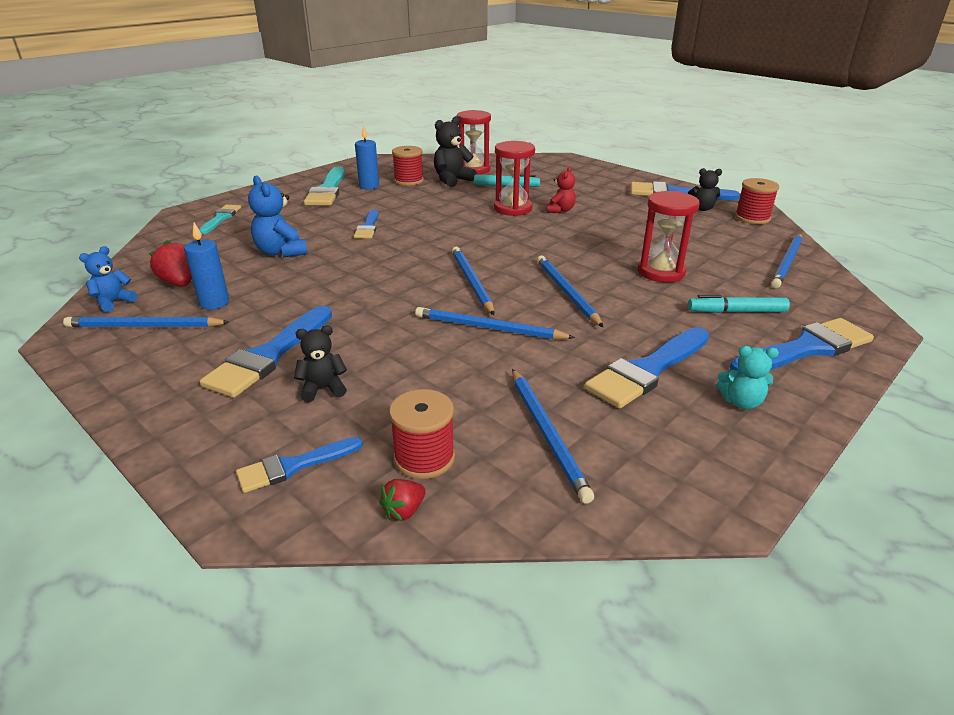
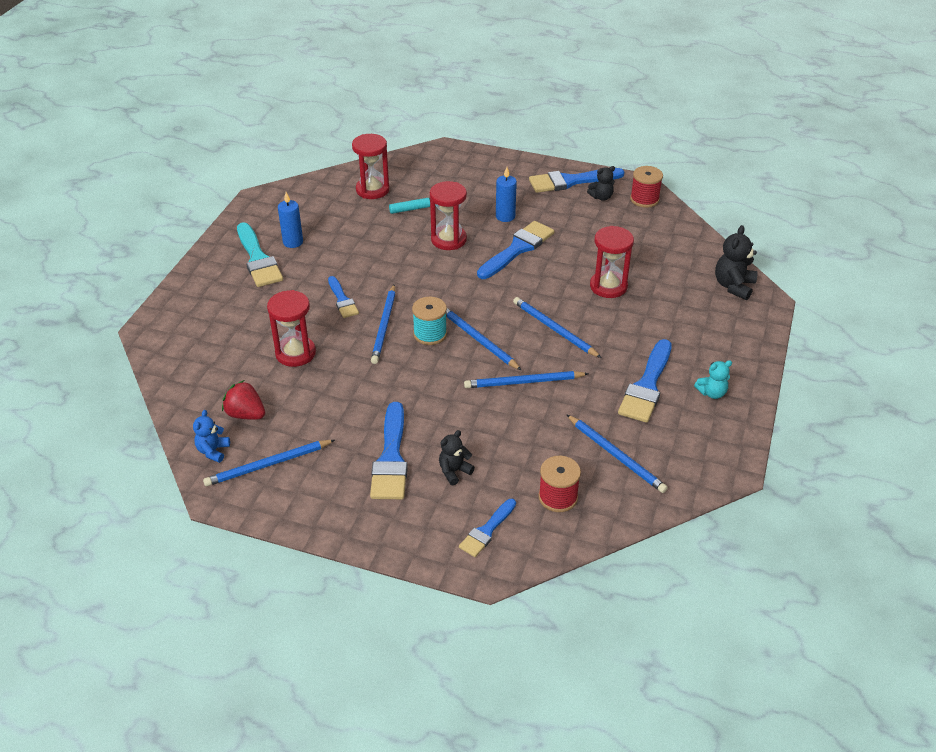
camera: 25 degrees left, 10 degrees up
(214, 303) = (297, 425): blue candle -> blue candle (505, 216)
(221, 218) = (194, 327): turquoise brush -> none
(281, 252) = (295, 353): blue teddy bear -> red hourglass
(404, 511) = (572, 533): red strawberry -> none
(408, 181) = (324, 223): red spool -> none
(425, 267) = (430, 334): none -> turquoise spool
(452, 180) = (364, 211): black teddy bear -> black teddy bear (733, 286)
(560, 210) = (490, 231): red teddy bear -> none
(736, 311) = (677, 313): turquoise marker -> none
(787, 262) = (690, 249): blue pencil -> blue pencil (384, 326)
(805, 348) = (731, 335): blue brush -> blue brush (517, 249)

